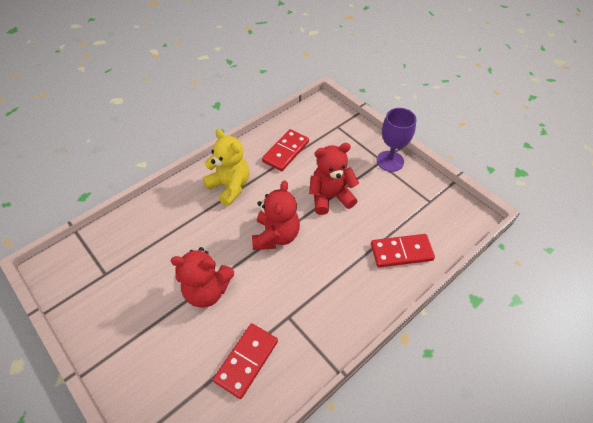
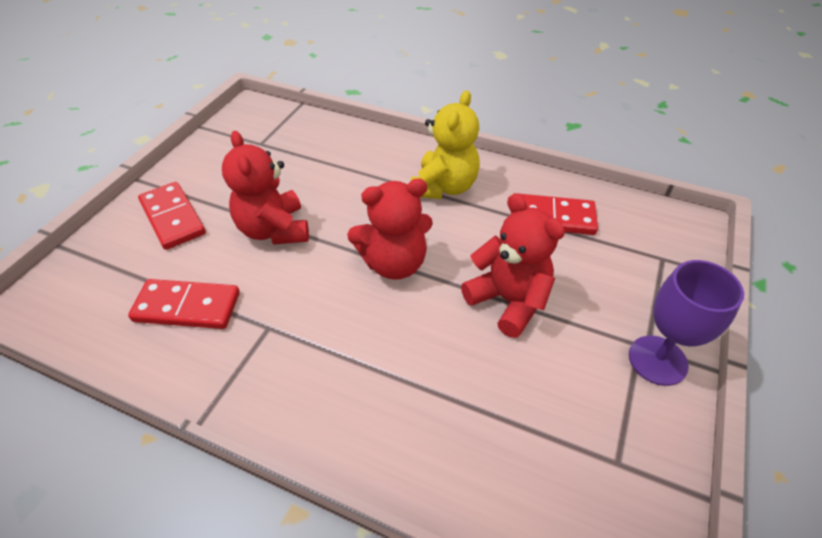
camera: 65 degrees right, 5 degrees down
(401, 252) = (464, 446): red domino -> red domino (172, 218)

